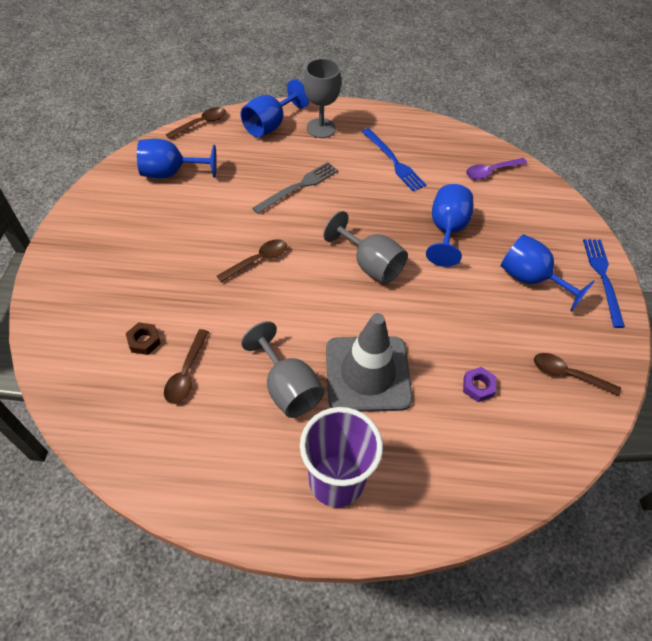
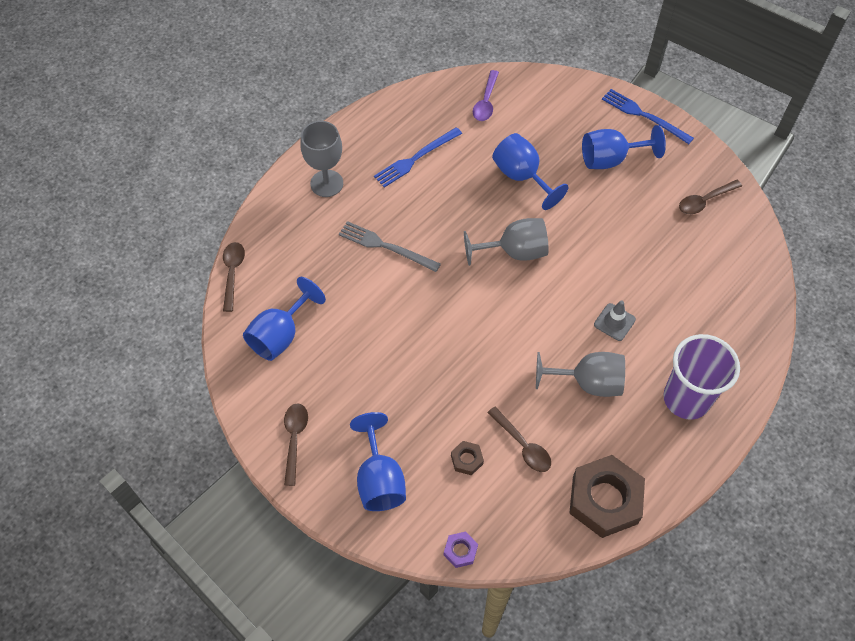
camera: 50 degrees left, 5 degrees up
(174, 469) = (605, 500): none -> brown nut
(257, 260) = (446, 328): brown spoon -> brown spoon (294, 439)
(270, 125) = (286, 219): blue goblet -> blue goblet (379, 479)
(298, 187) = (385, 246): grey fork -> grey fork turned 60 degrees counterclockwise
(367, 374) = (614, 322): grey traffic cone -> grey traffic cone, size x0.44
(394, 161) = (416, 158): blue fork -> blue fork turned 135 degrees clockwise
(478, 386) = (675, 261): purple nut -> purple nut (460, 551)

